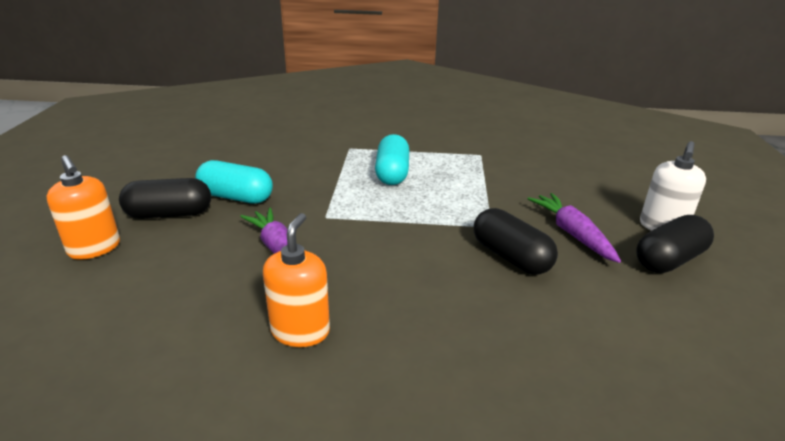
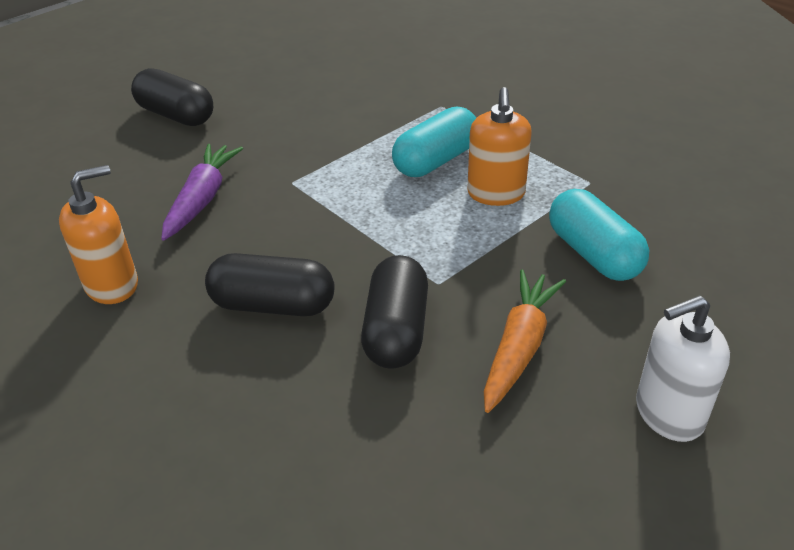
camera: 45 degrees right, 10 degrees up
(94, 248) = (88, 125): orange soap dispenser -> orange soap dispenser (496, 194)
(236, 197) = (249, 121): turquoise capsule -> turquoise capsule (593, 254)
(572, 233) = (519, 347): purple carrot -> orange carrot
(669, 260) = (587, 457): black capsule -> black capsule (273, 305)

